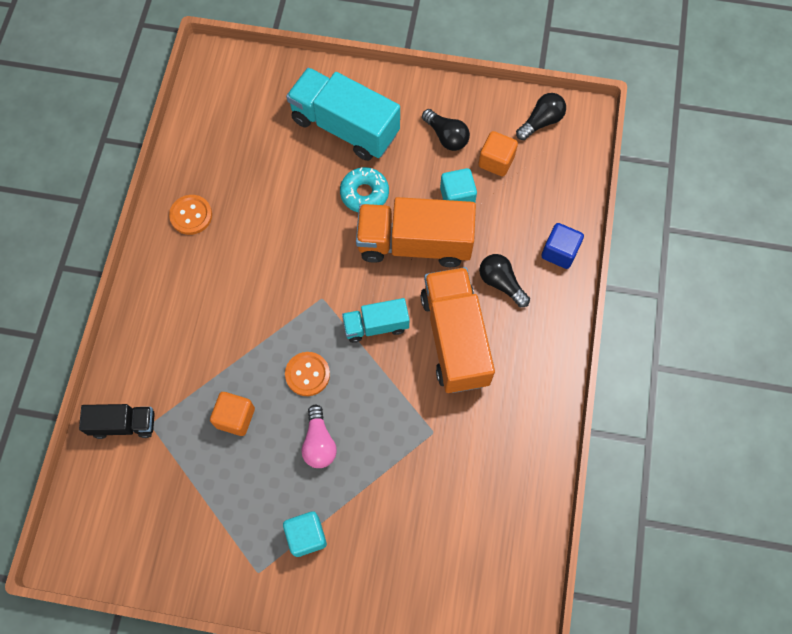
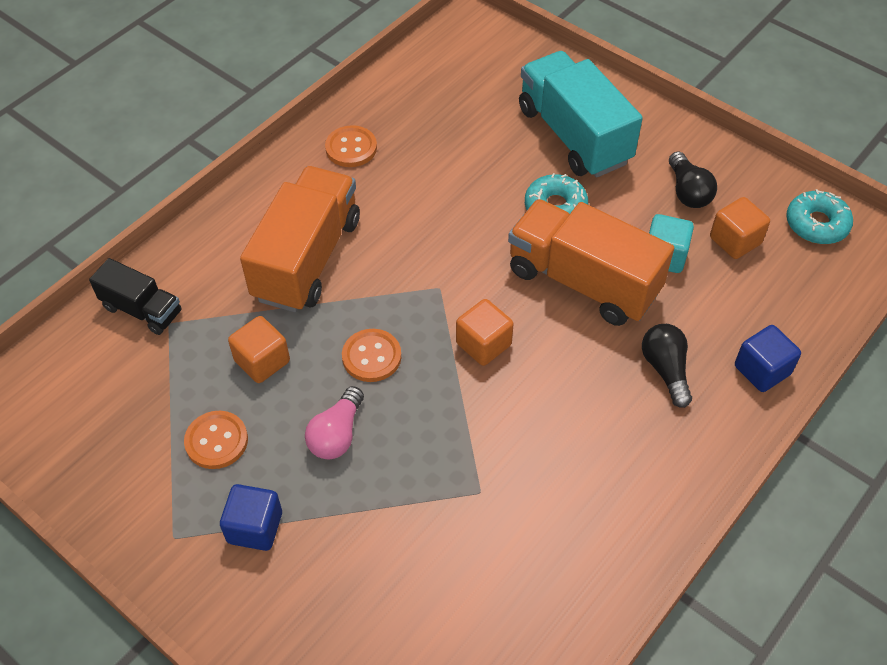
camera: 30 degrees right, 15 degrees down
(242, 491) = (216, 441): none -> orange button
(306, 536) = (255, 527): turquoise cube -> blue cube
(376, 326) = (483, 344): turquoise truck -> orange cube
(455, 339) = (570, 403): orange truck -> orange truck (307, 259)
(541, 122) = (816, 224): black light bulb -> turquoise donut

